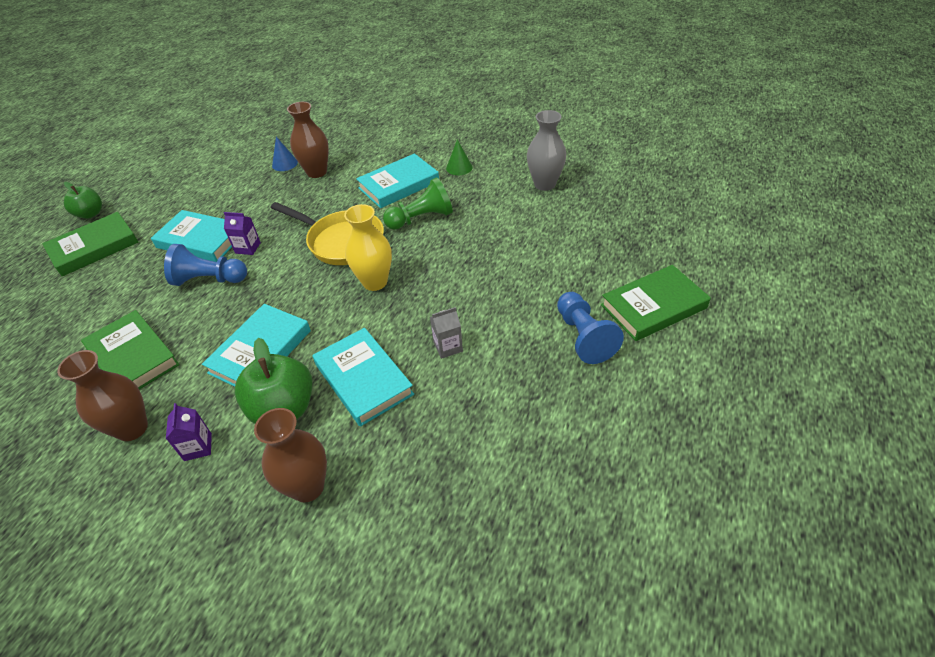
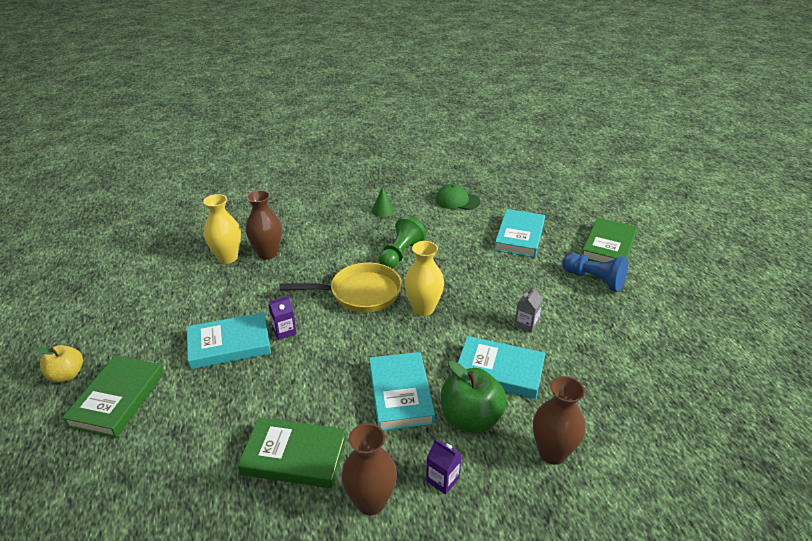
camera: 40 degrees left, 10 degrees down
(90, 214) = (67, 375): green apple -> yellow apple
(209, 279) = (282, 368): blue pawn -> none
(284, 164) = (227, 258): blue cone -> yellow vase
(399, 185) = (352, 238): turquoise book -> turquoise book (519, 236)
(544, 184) = (457, 200): grey vase -> green cap

